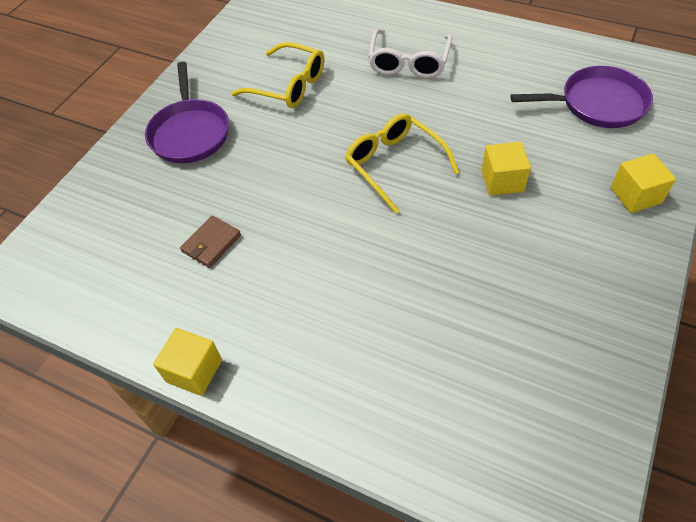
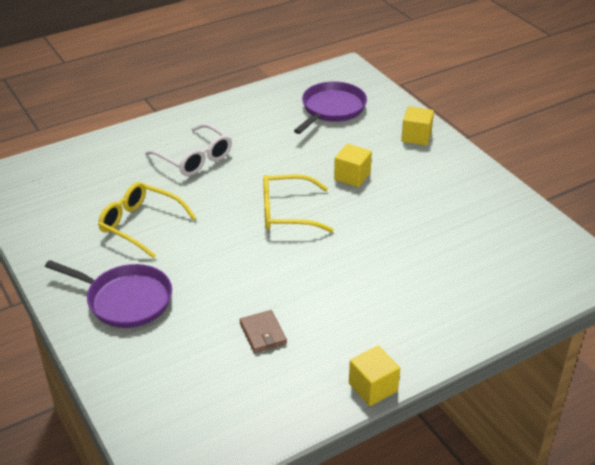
camera: 60 degrees left, 15 degrees down
(288, 85) = (140, 225): yellow glasses -> yellow glasses turned 120 degrees counterclockwise

